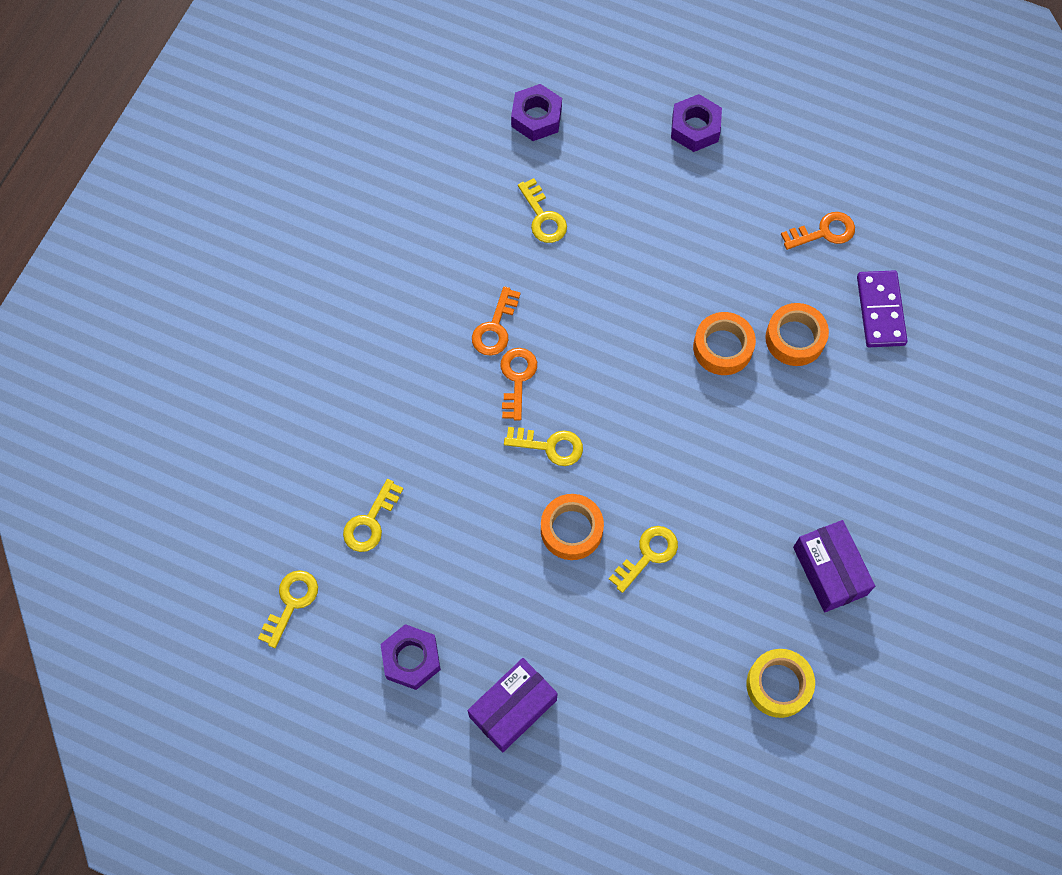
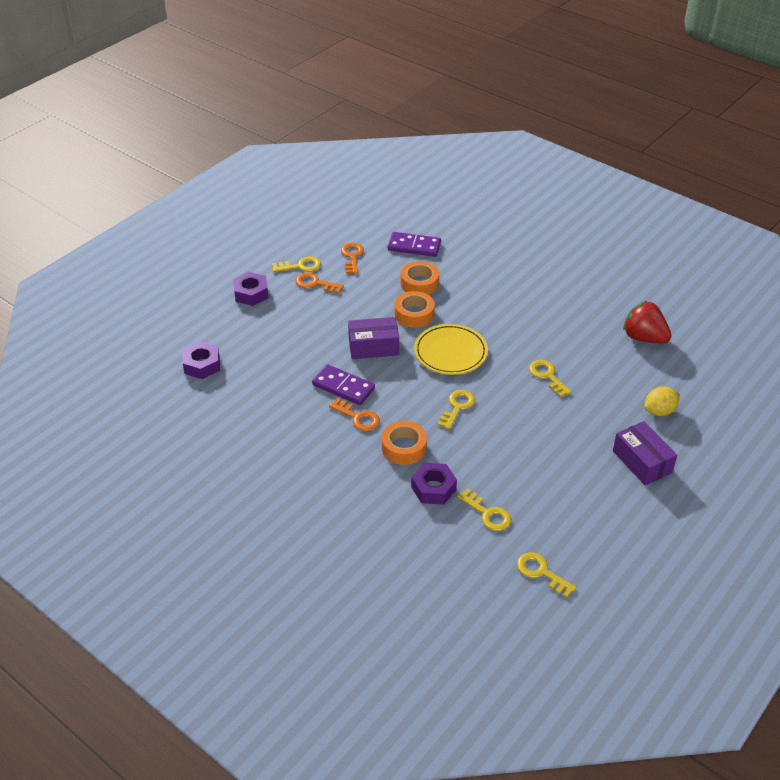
camera: 75 degrees left, 25 degrees down
(411, 659) = (598, 509): purple nut -> purple nut (433, 488)
(517, 378) = (401, 413): orange key -> orange key (315, 283)
(543, 217) = (282, 377): yellow key -> yellow key (300, 266)
(546, 295) = (343, 387): none -> purple domino
(571, 530) = (521, 408): orange tape -> orange tape (404, 447)
(621, 723) = (659, 411): none -> yellow lemon
(656, 414) = (450, 352): none -> yellow plate
(778, 685) = (644, 338): yellow tape -> red strawberry
(829, 571) = (575, 302): purple box -> purple box (373, 347)

